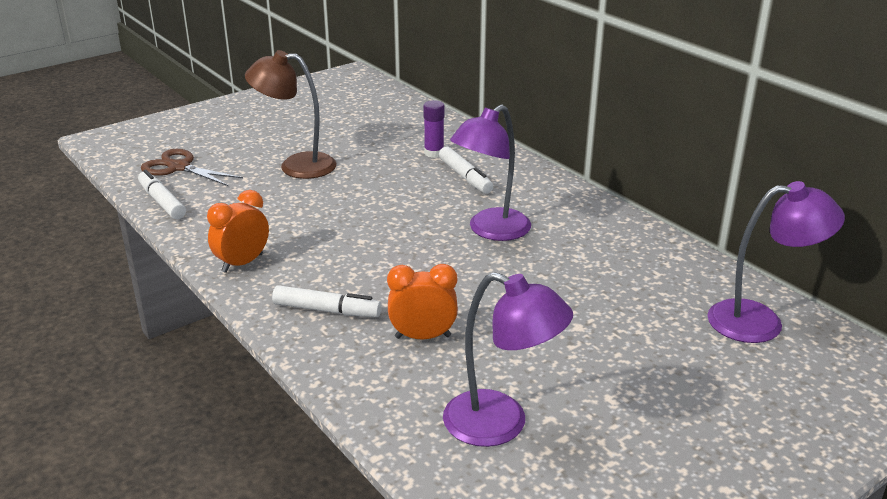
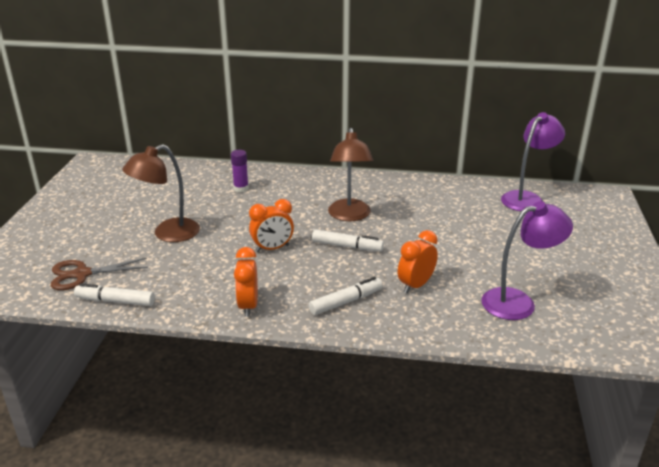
camera: 45 degrees left, 0 degrees up
(357, 224) = (272, 248): none -> orange clock
(465, 177) = (284, 194): white marker -> white marker (347, 246)
(491, 230) = (349, 216): purple lamp -> brown lamp

